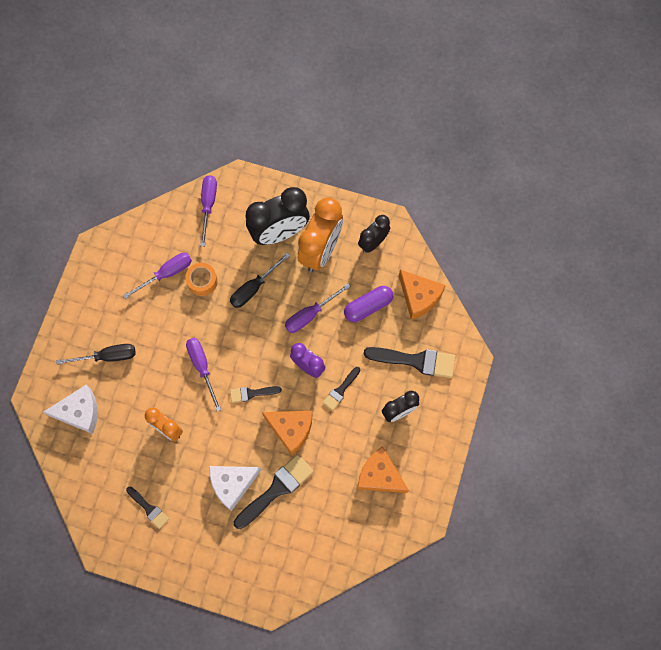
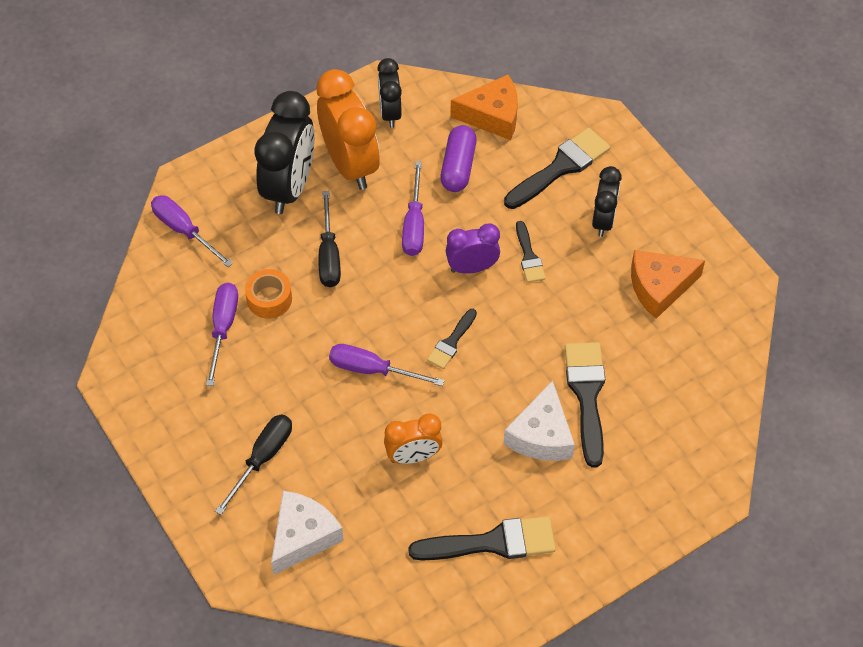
camera: 50 degrees left, 15 degrees down
(149, 508) = (492, 542): black brush -> black brush, size x1.79
(291, 429) = (530, 334): orange cheese -> none

